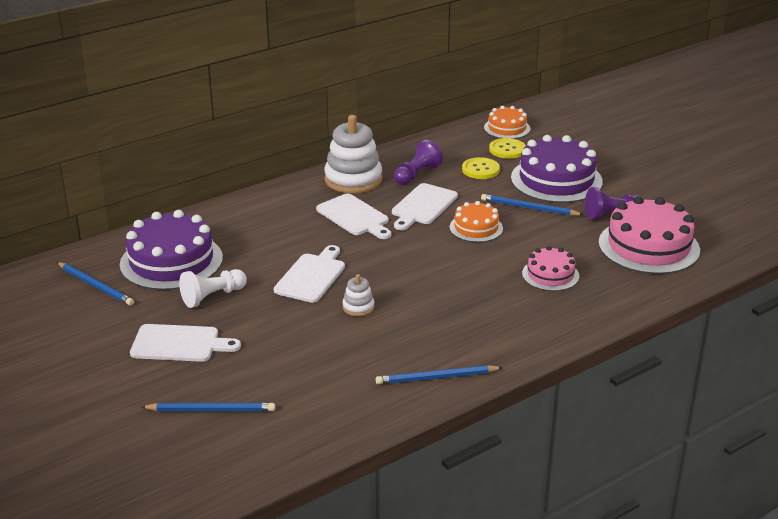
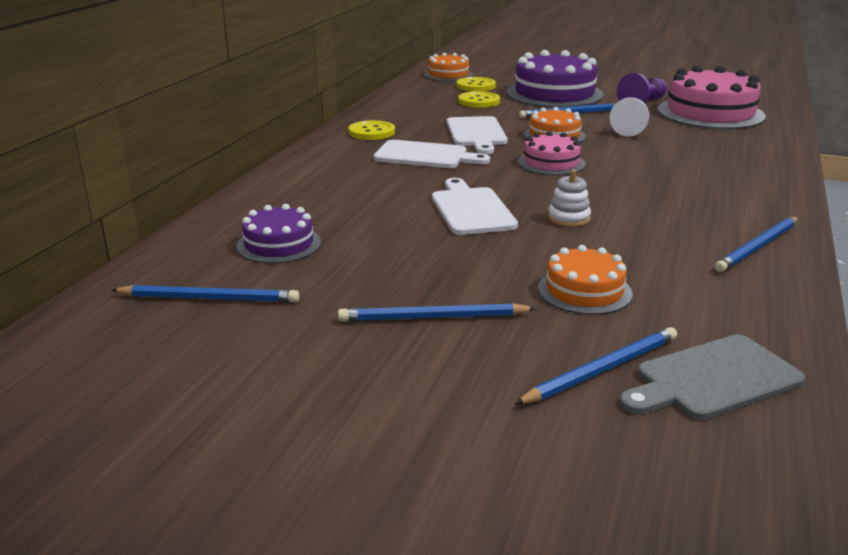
camera: 35 degrees left, 5 degrees down
(171, 261) = (279, 244): purple cake -> purple cake, size x0.55
(179, 344) = (432, 317): white cutting board -> blue pencil
(212, 297) = (391, 260): white pawn -> white pawn (630, 128)
(254, 440) = (713, 379): none -> grey cutting board
(280, 362) = (584, 291): none -> orange cake
(353, 179) = (371, 132): white stacking toy -> yellow button
(416, 174) = (427, 116): purple pawn -> none
(550, 275) = (681, 148): pink cake -> pink cake (551, 163)

